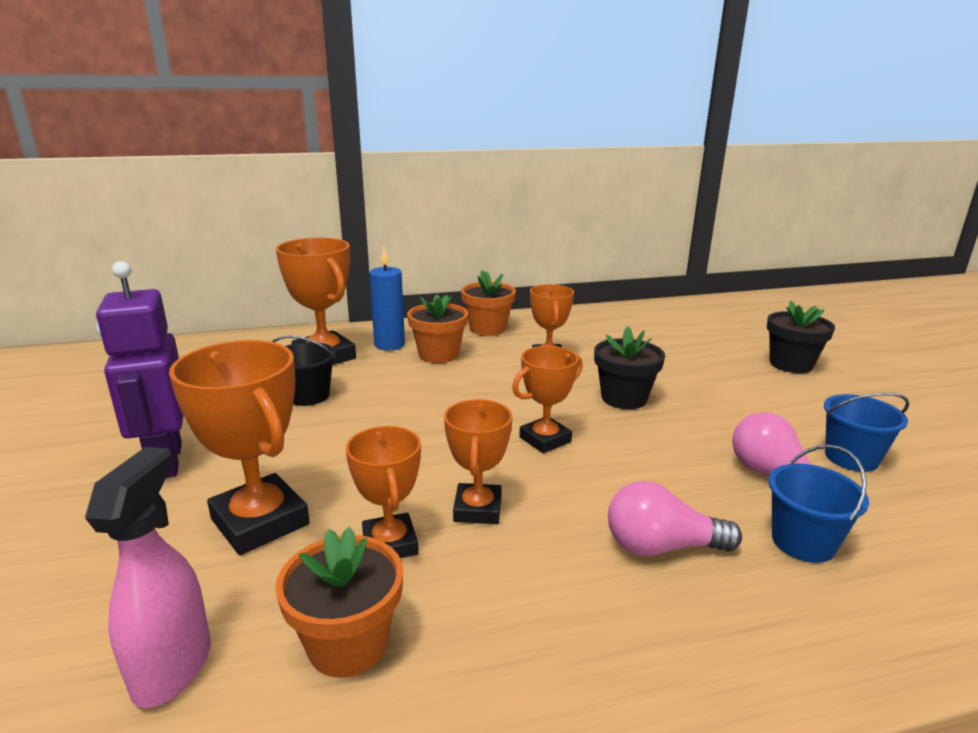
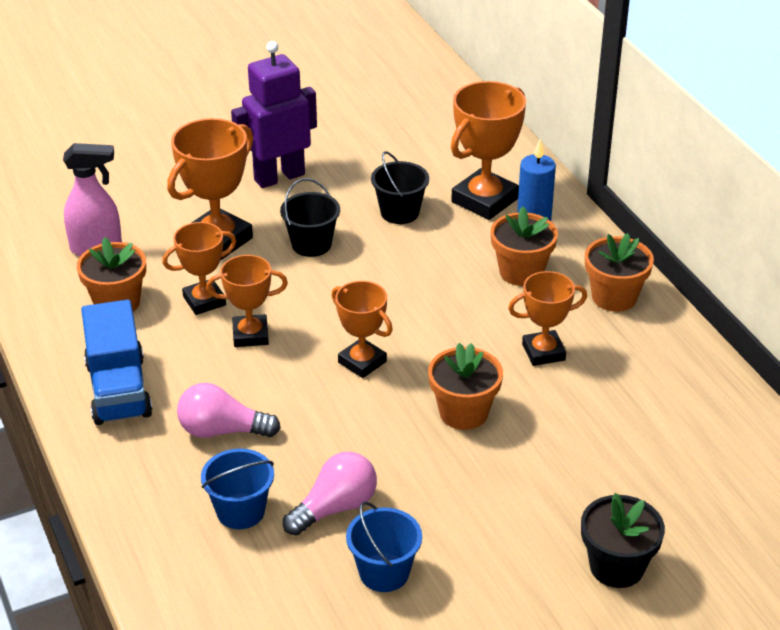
camera: 80 degrees right, 15 degrees up
(324, 451) = (311, 244): none -> black bucket
(572, 652) = (119, 390): none -> blue truck
(624, 398) = (463, 412): black flower pot -> orange flower pot
(661, 547) = (222, 431): pink light bulb -> pink light bulb turned 75 degrees counterclockwise

